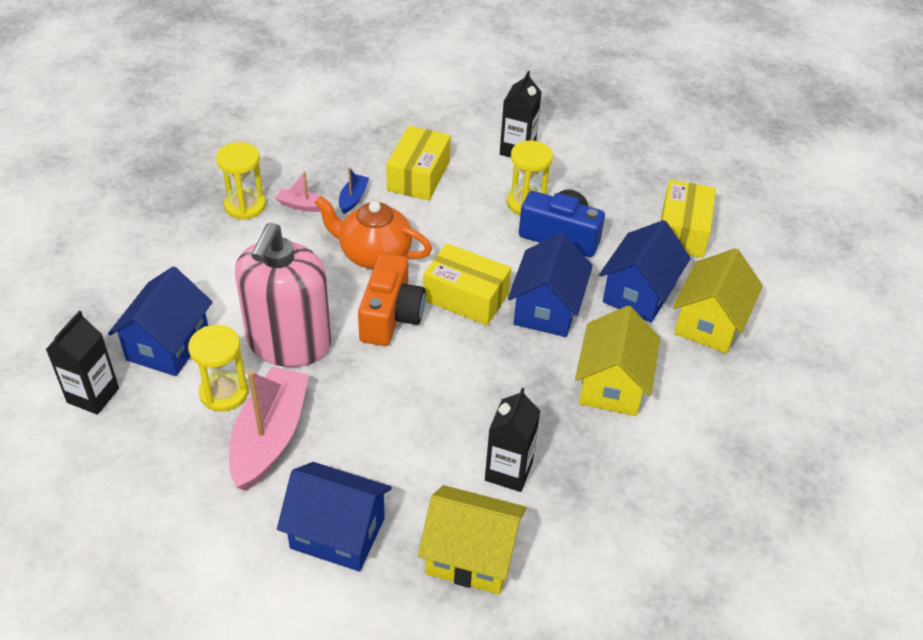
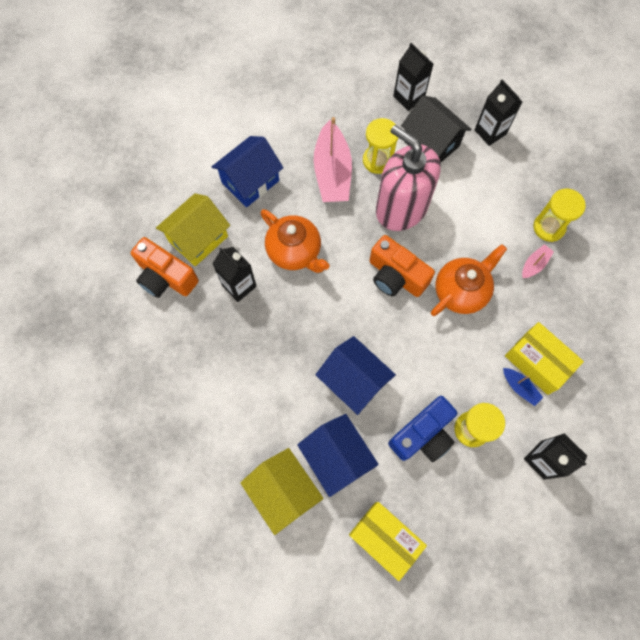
camera: 120 degrees right, 25 degrees up
(122, 292) = (490, 132): none -> black carton
(168, 345) = (431, 143): blue house -> black house
(269, 437) = (332, 172): pink boat -> pink boat turned 45 degrees clockwise
(353, 198) = (528, 302): blue boat -> blue boat (519, 387)
(419, 430) = (294, 251): none -> orange teapot
(465, 297) = (390, 332): yellow box -> none
(555, 568) = (166, 277): none -> orange camera
(612, 385) = (267, 385): yellow house -> none

